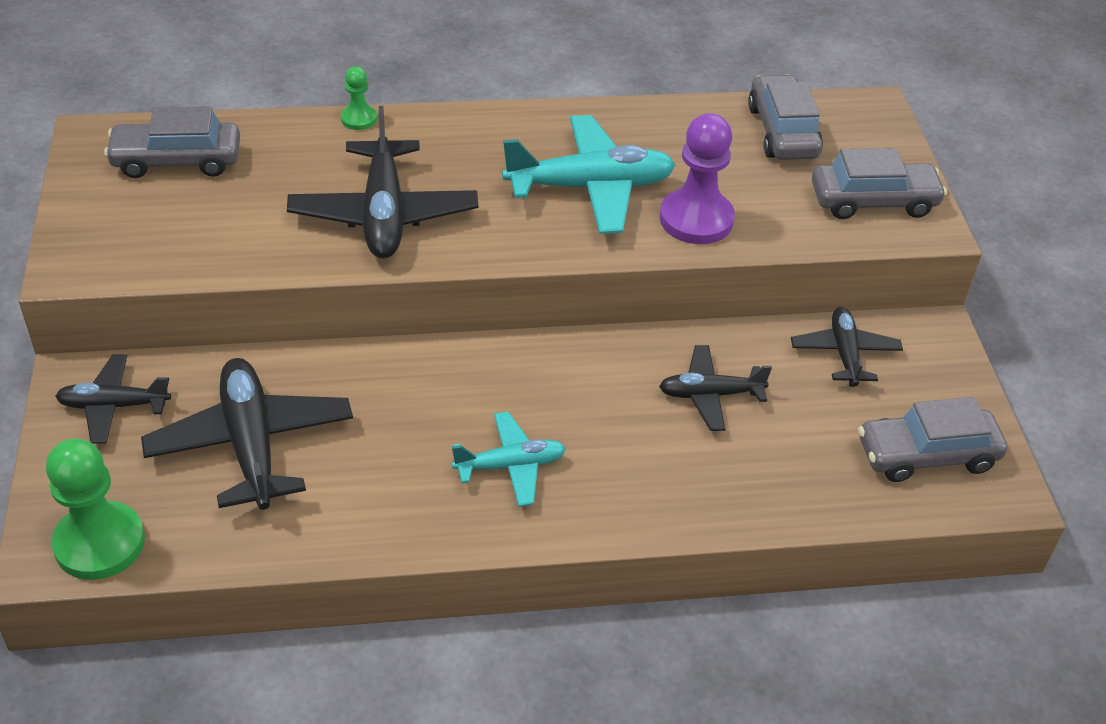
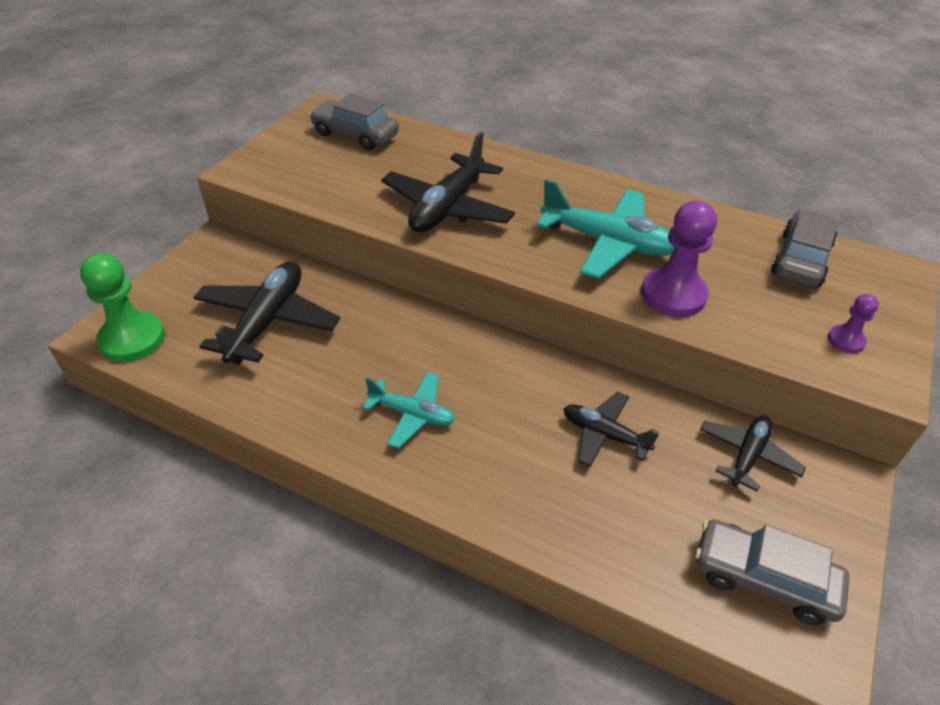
camera: 35 degrees right, 0 degrees up
(114, 406) = (217, 265): black plane -> none
(359, 119) = (486, 148): green pawn -> none
(873, 201) = (846, 340): grey car -> purple pawn

